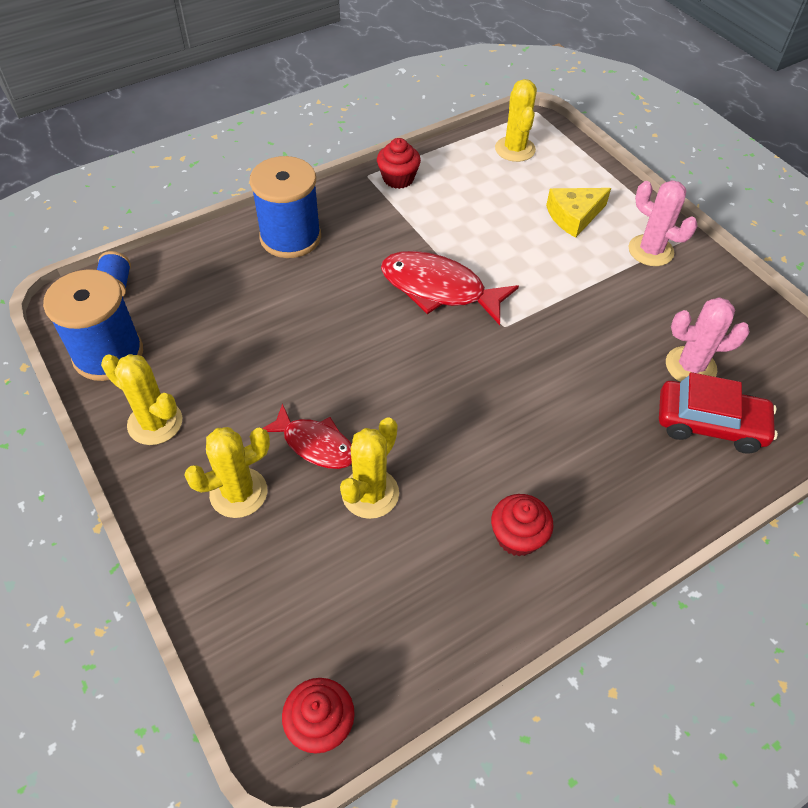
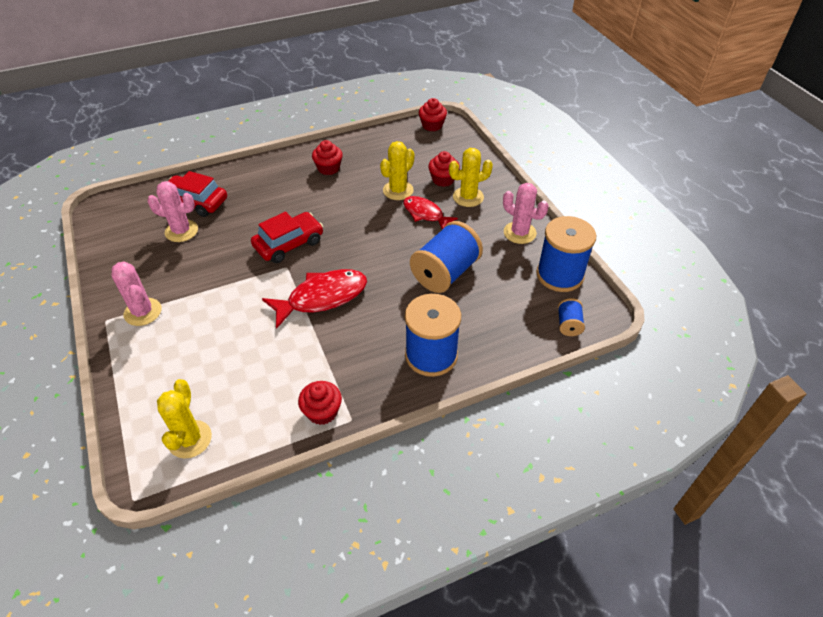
camera: 170 degrees left, 5 degrees down
(155, 423) = (519, 233): yellow cactus -> pink cactus
(277, 339) = (445, 273): none -> blue spool
(286, 533) = (443, 180): none -> red cupcake
(439, 289) = (322, 297): red fish -> red fish turned 60 degrees counterclockwise
(517, 362) = (289, 244): none -> red car
(574, 216) = (182, 351): yellow cheese -> none

